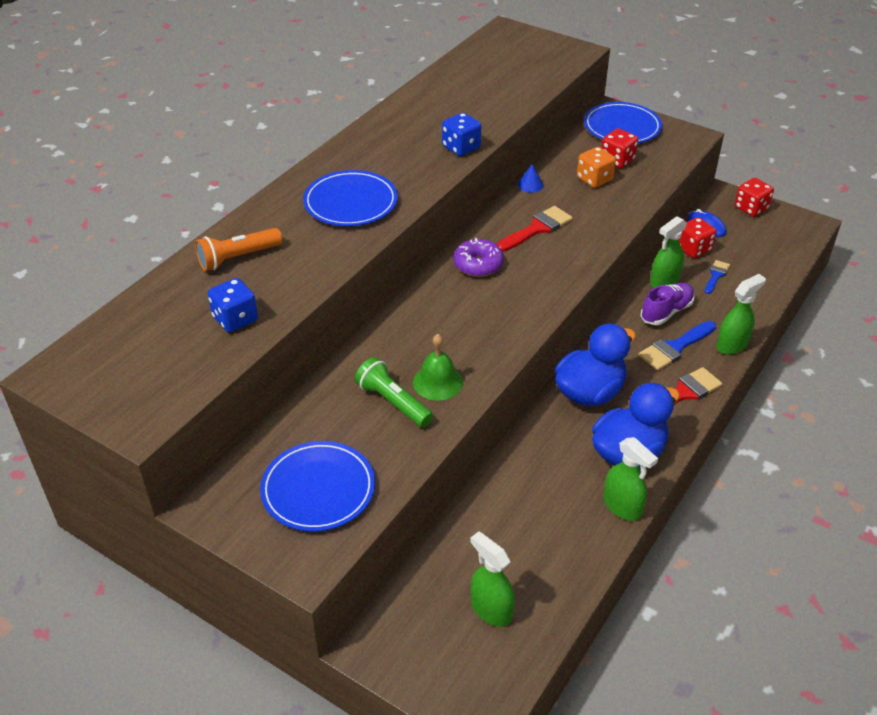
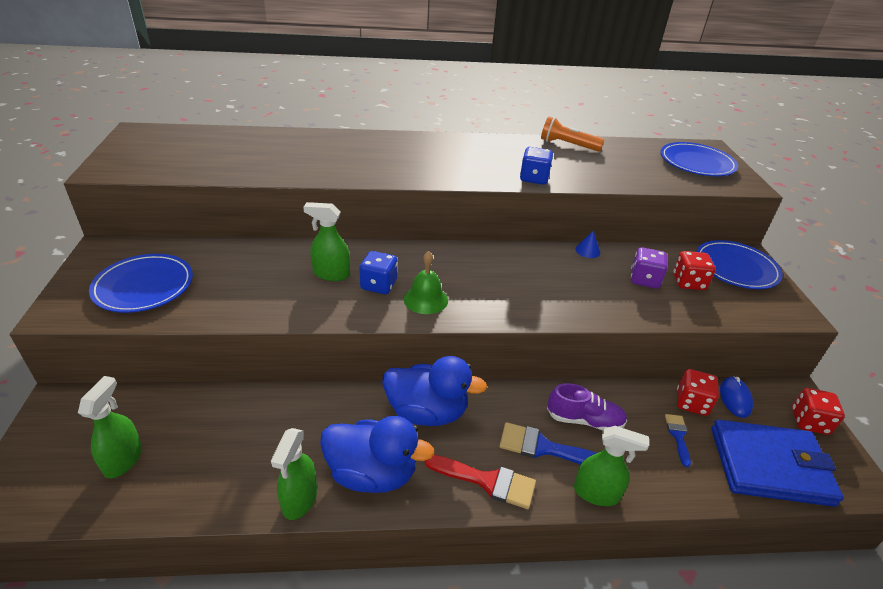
camera: 50 degrees right, 5 degrees down
(235, 319) = (236, 164): blue dice -> blue dice (378, 285)
(237, 258) = (302, 145): orange flashlight -> orange flashlight (567, 145)
(350, 202) = (408, 160): blue plate -> blue plate (696, 163)
(393, 402) = (262, 283): green flashlight -> none
(437, 382) = (302, 295): green bell -> green bell (425, 299)
(478, 265) = (459, 263): purple donut -> none
(536, 229) = (539, 274): red brush -> none
(594, 179) = (644, 280): orange dice -> purple dice
(664, 281) = (622, 401): green spray bottle -> green spray bottle (331, 274)
(716, 275) = (678, 436): blue brush -> blue brush turned 75 degrees counterclockwise
(770, 252) = (769, 466): none -> blue wallet

